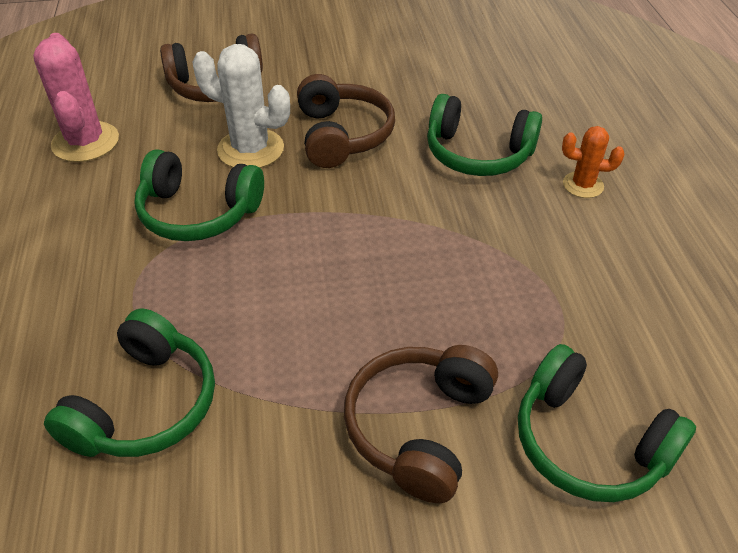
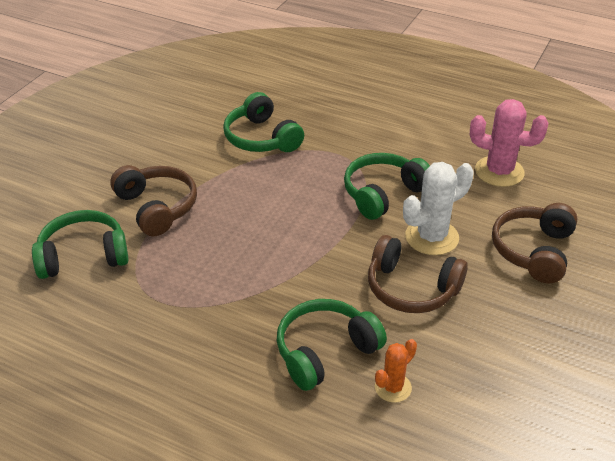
camera: 125 degrees right, 5 degrees down
(583, 185) = (235, 389): orange cactus -> orange cactus (393, 387)

